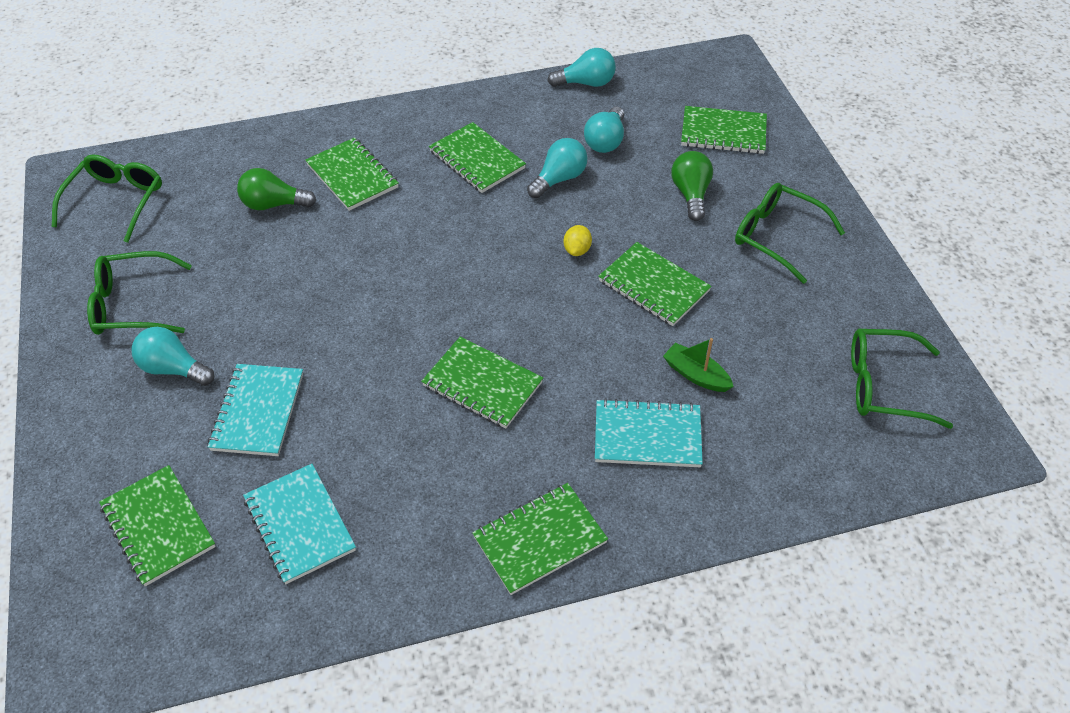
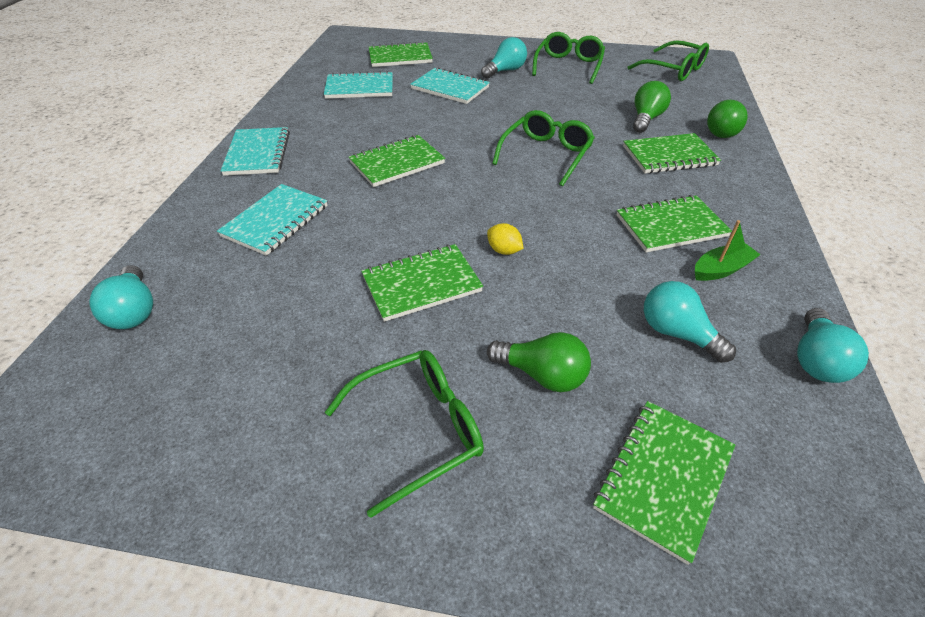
camera: 115 degrees right, 5 degrees down
(279, 147) = (722, 131): none -> green light bulb
(539, 540) = (257, 153): green notebook -> turquoise notebook
(559, 179) = (618, 272): turquoise light bulb -> turquoise light bulb (134, 311)
(696, 375) = (300, 270): green boat -> green boat (721, 269)
(884, 386) = (142, 408): green glasses -> green glasses (546, 154)

